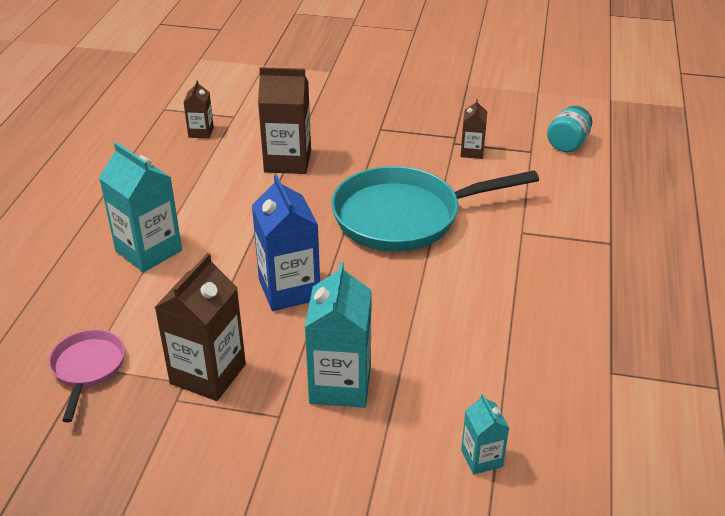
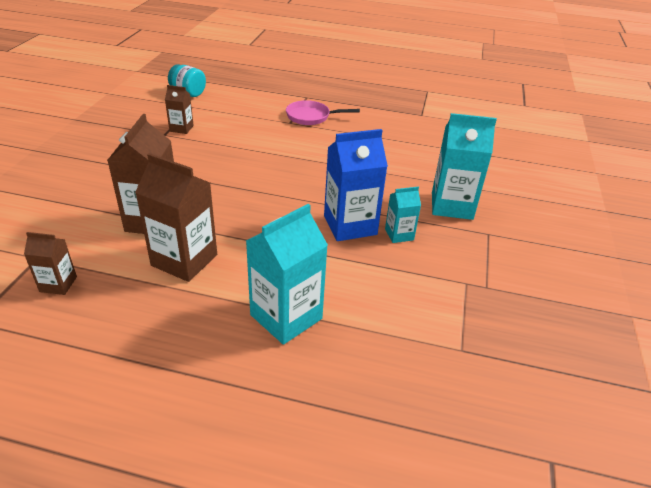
camera: 90 degrees left, 0 degrees up
(88, 368) = (463, 349): pink pan -> pink pan (311, 117)
(208, 374) = (454, 269): brown carton -> brown carton (184, 260)
(404, 217) = (261, 165): turquoise pan -> none
(481, 458) = (498, 160): turquoise carton -> turquoise carton (399, 234)

